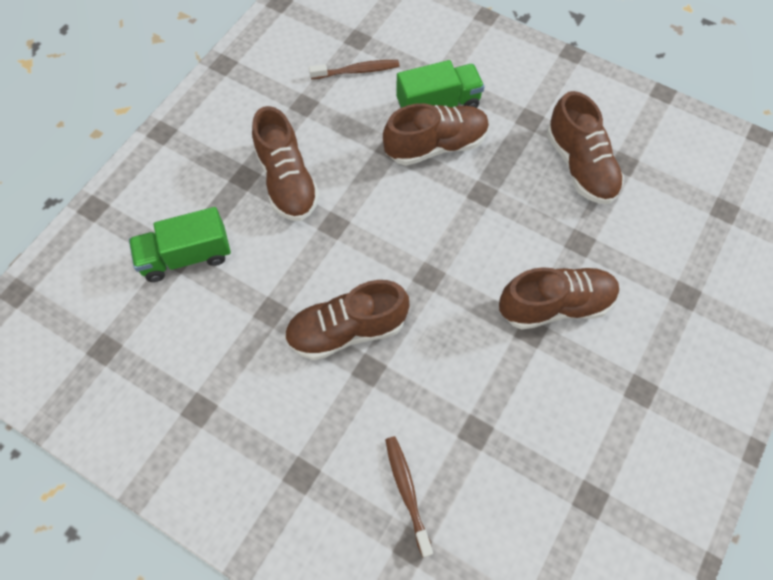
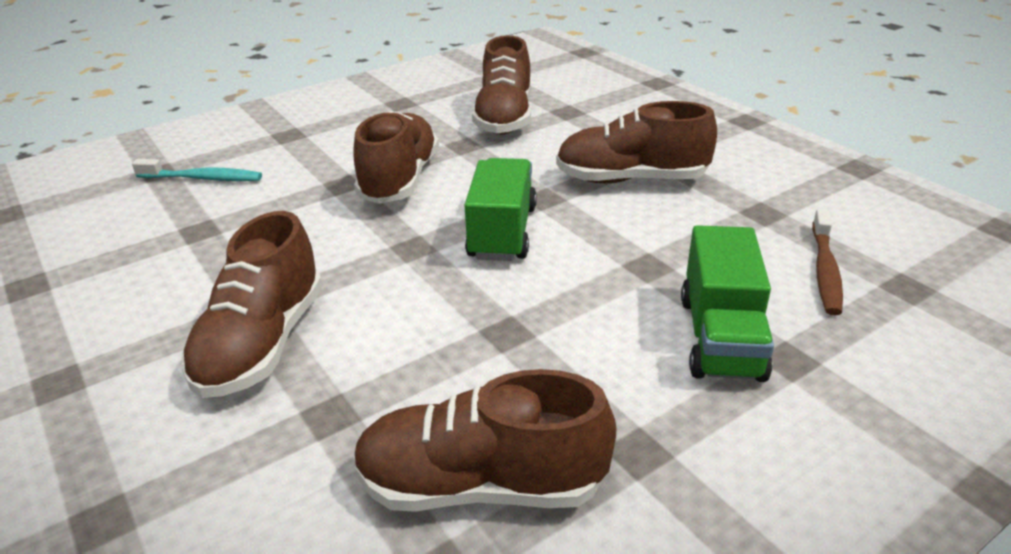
camera: 115 degrees right, 30 degrees down
(186, 256) = (566, 115): green truck -> green truck (502, 232)
(407, 491) = (203, 178): brown toothbrush -> turquoise toothbrush
(436, 146) = (629, 311): brown shoe -> brown shoe (504, 118)

